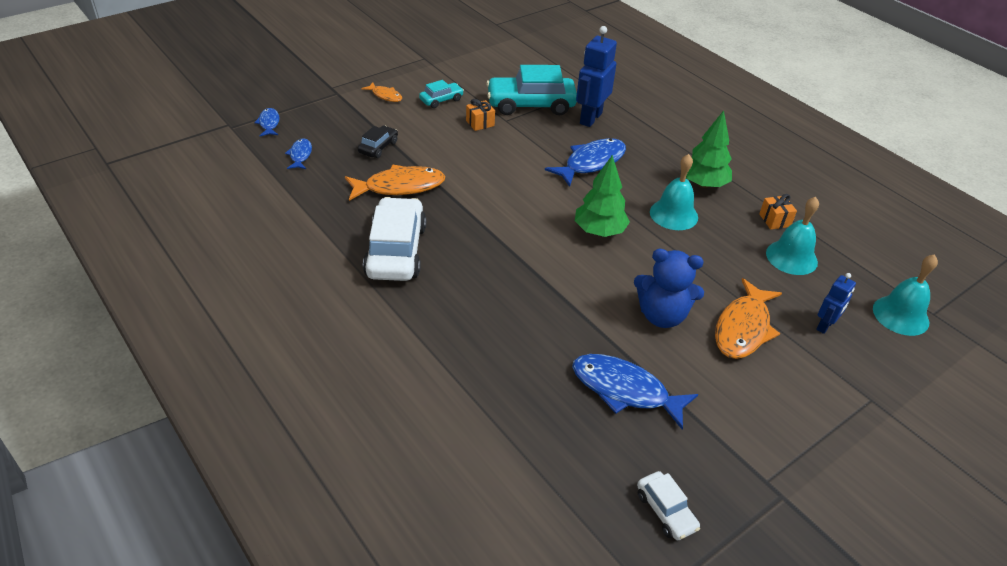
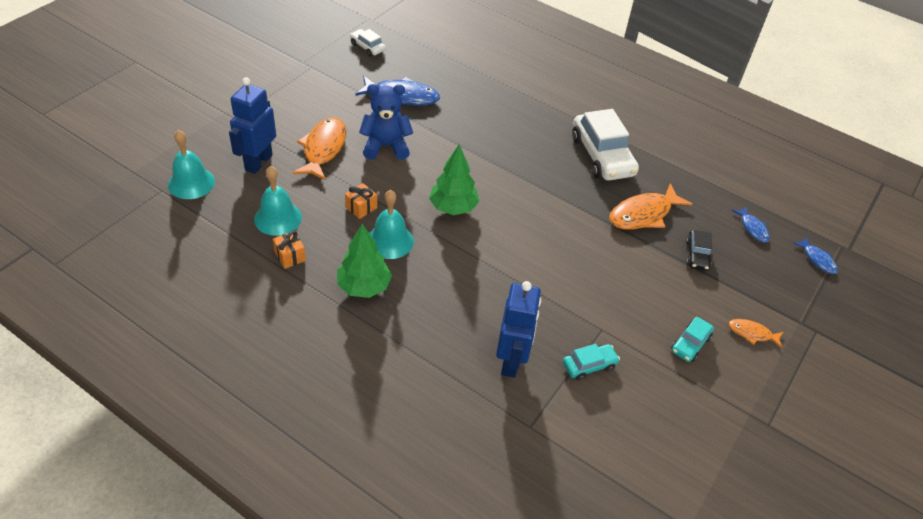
camera: 160 degrees right, 5 degrees up
(480, 123) = (626, 316): orange gift -> orange gift (361, 208)
(531, 105) = (589, 365): turquoise car -> turquoise car, size x0.49
(591, 163) = (486, 287): blue fish -> none
(825, 326) = (258, 162): blue robot -> blue robot, size x1.80

